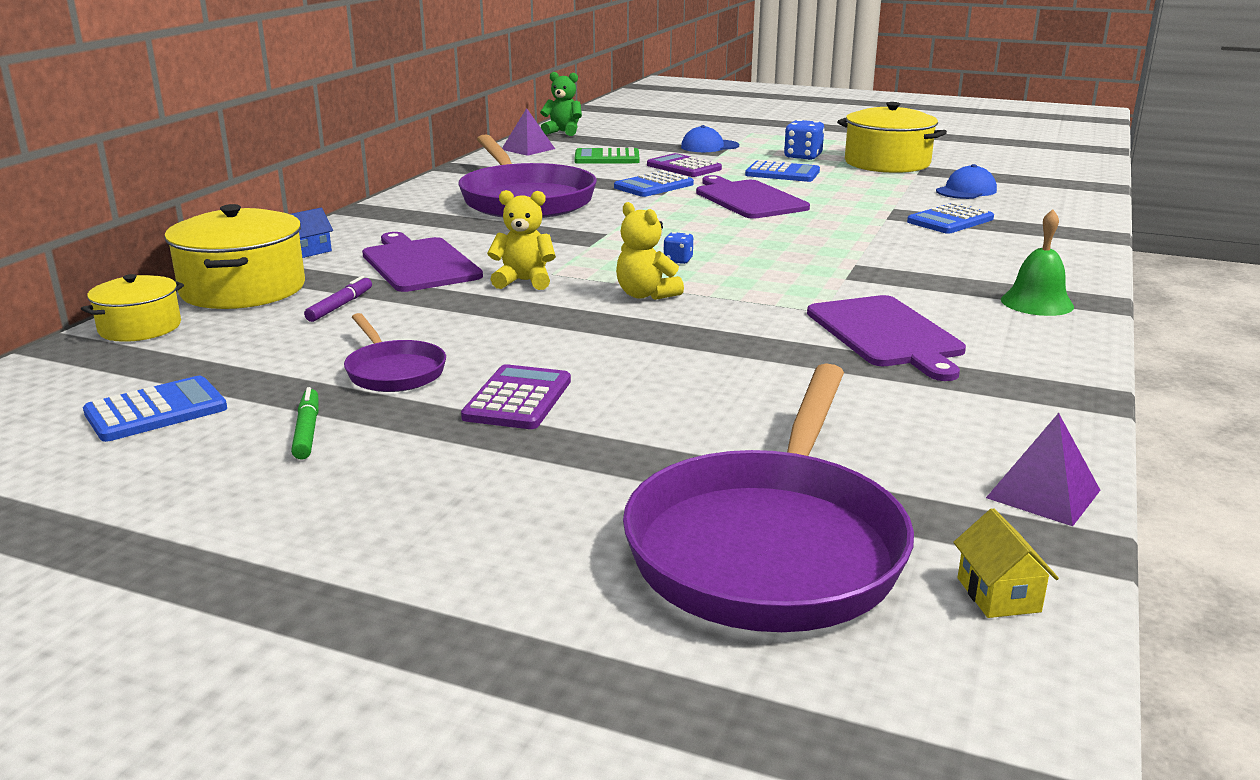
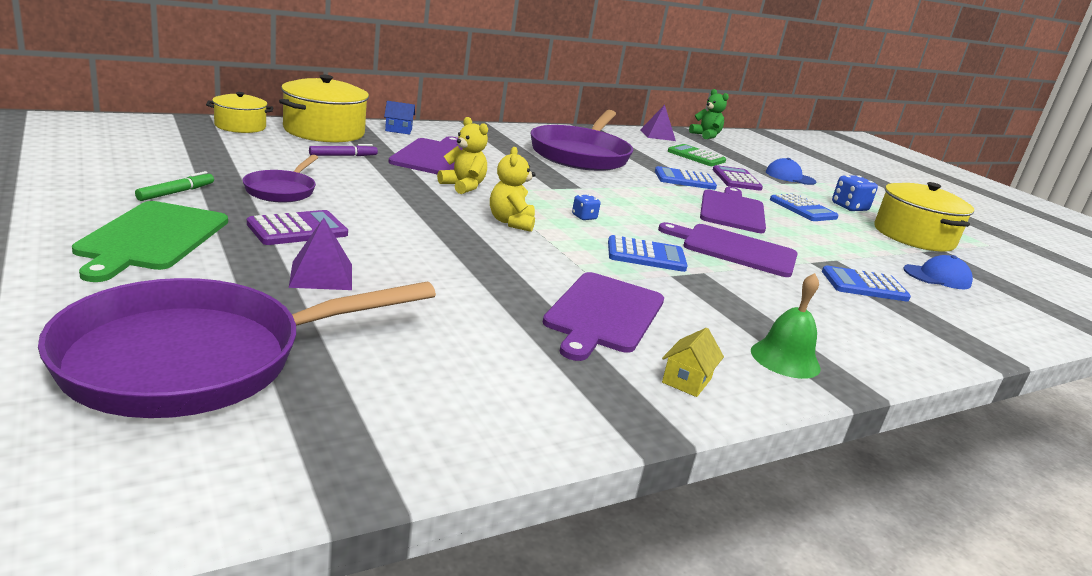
camera: 35 degrees right, 0 degrees up
(156, 411) = (151, 156): blue calculator -> blue calculator (646, 255)
(428, 484) = (152, 238): none -> green cutting board
(828, 233) = (735, 249): none -> purple cutting board
(998, 595) = (227, 470): yellow house -> yellow house (686, 380)
(1043, 494) = (429, 449): purple pyramid -> purple pyramid (321, 275)

